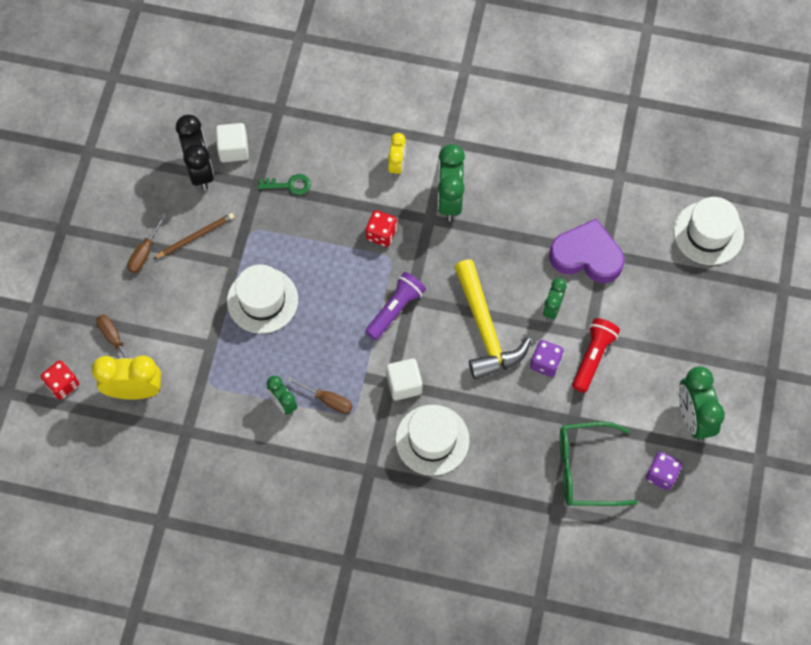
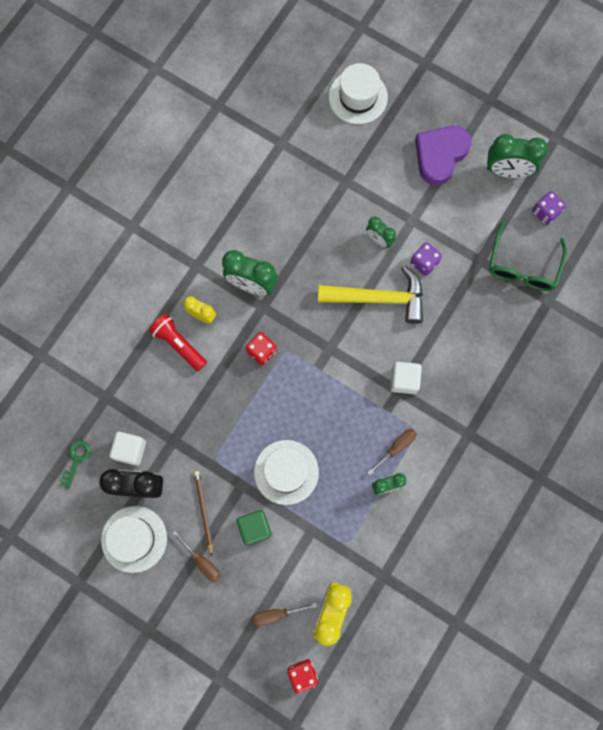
camera: 70 degrees left, 10 degrees up
(195, 290) = (254, 527): none -> green cube
(289, 185) = (185, 412): green key -> green key (76, 459)
(395, 309) = (335, 364): purple flashlight -> none
(432, 440) = (459, 375): white hat -> white hat (134, 539)
(587, 255) = (343, 195): purple heart -> purple heart (440, 155)
(593, 357) = (432, 225): red flashlight -> red flashlight (178, 344)

